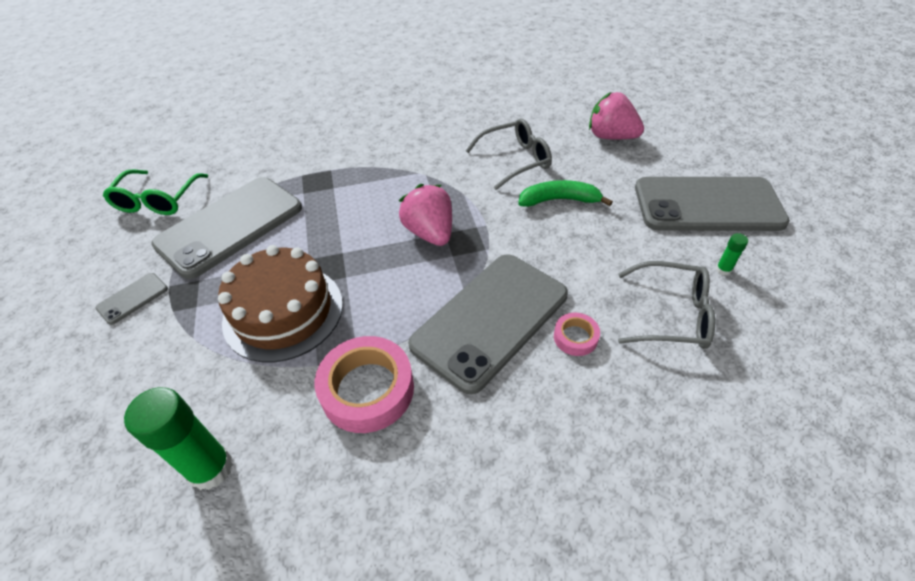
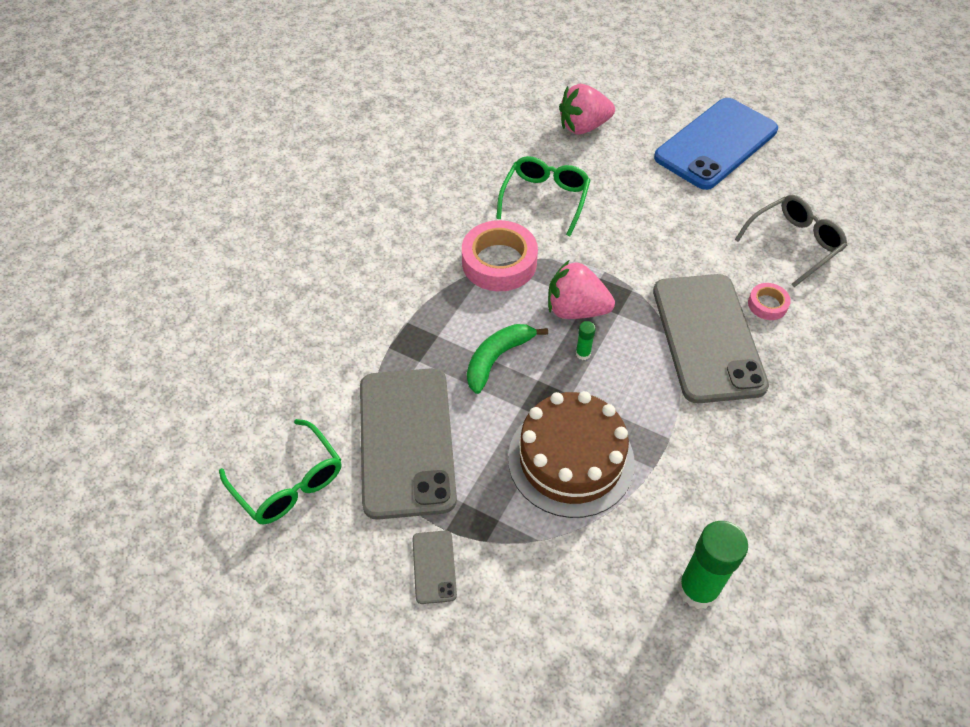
camera: 50 degrees left, 5 degrees up
(367, 389) = (707, 450): pink tape -> pink tape (499, 262)
(515, 160) = (545, 198): grey glasses -> green glasses
(559, 200) = (624, 211): green banana -> green banana (497, 358)
(707, 205) = (716, 144): grey phone -> blue phone
(723, 270) = (781, 188): green glue stick -> green glue stick (583, 354)

